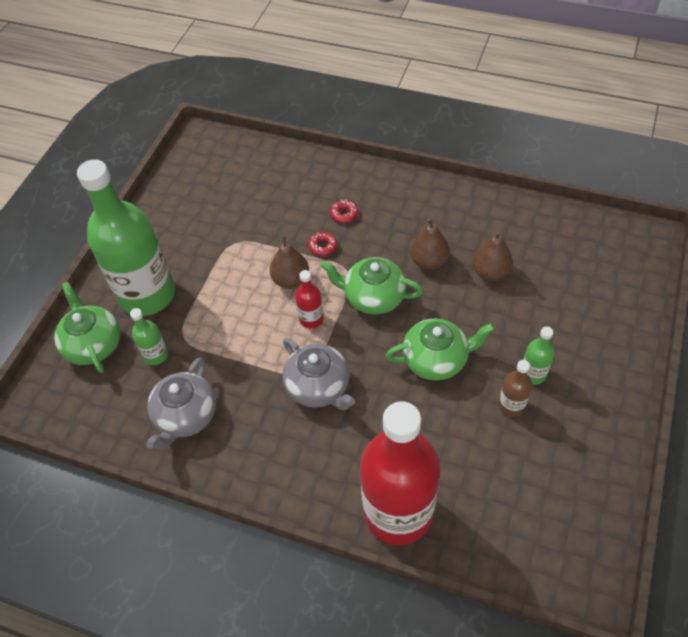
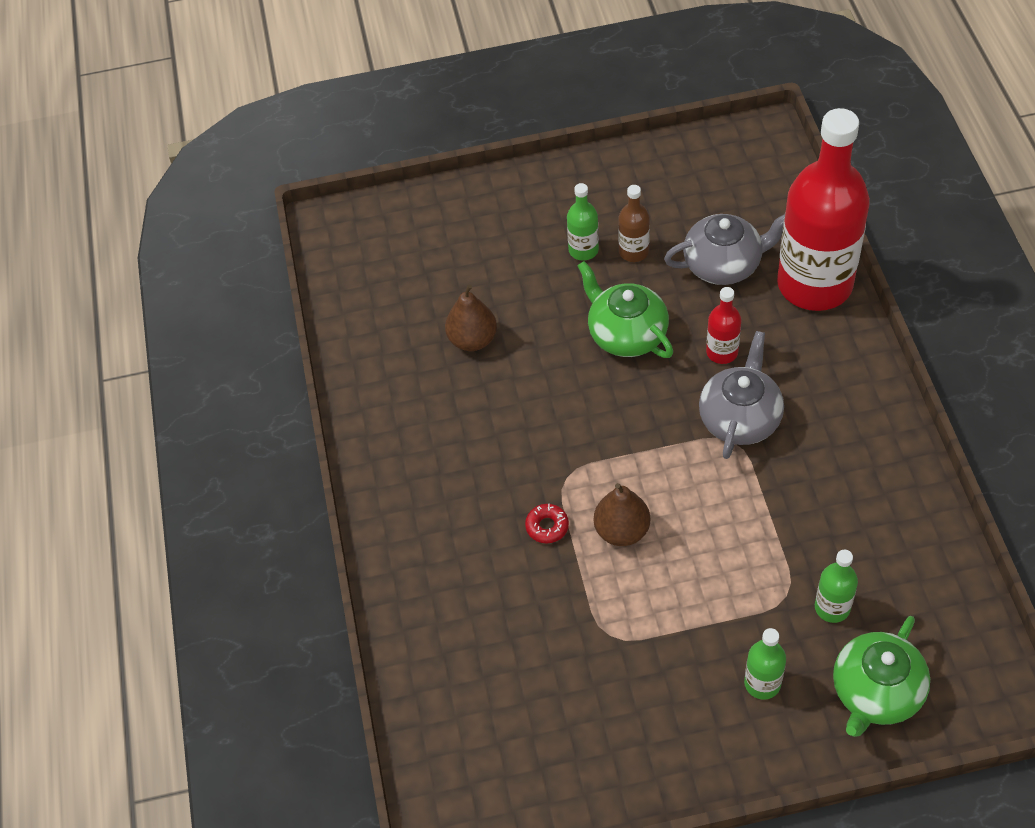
camera: 120 degrees left, 0 degrees up
(147, 294) = (762, 683): green bottle -> green bottle, size x0.41
(185, 416) = (875, 521): grey teapot -> grey teapot (723, 265)
(311, 319) = (661, 476): red bottle -> red bottle (722, 352)
(344, 214) = (478, 533): red donut -> none
(373, 297) = (586, 432): green teapot -> none
(429, 261) = (496, 404): brown pear -> none

